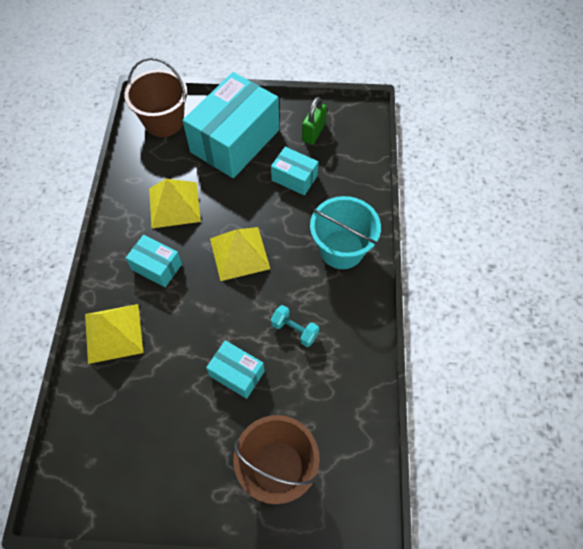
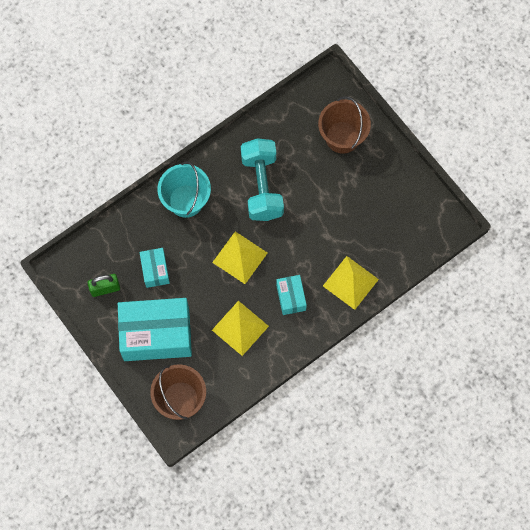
camera: 130 degrees left, 10 degrees up
(237, 373) = (313, 196): turquoise box -> none
(294, 330) = (262, 186): turquoise dumbbell -> turquoise dumbbell, size x2.27

